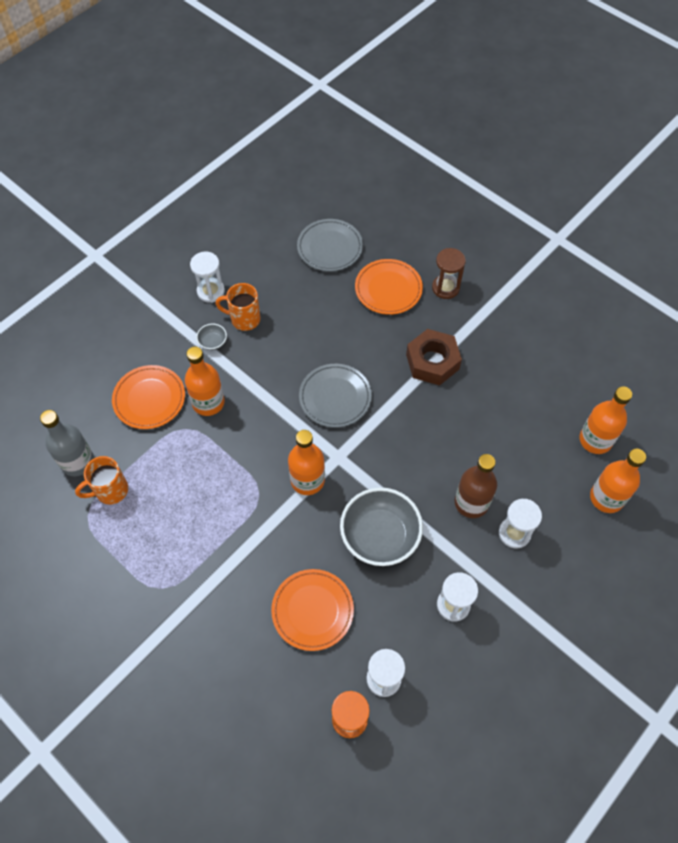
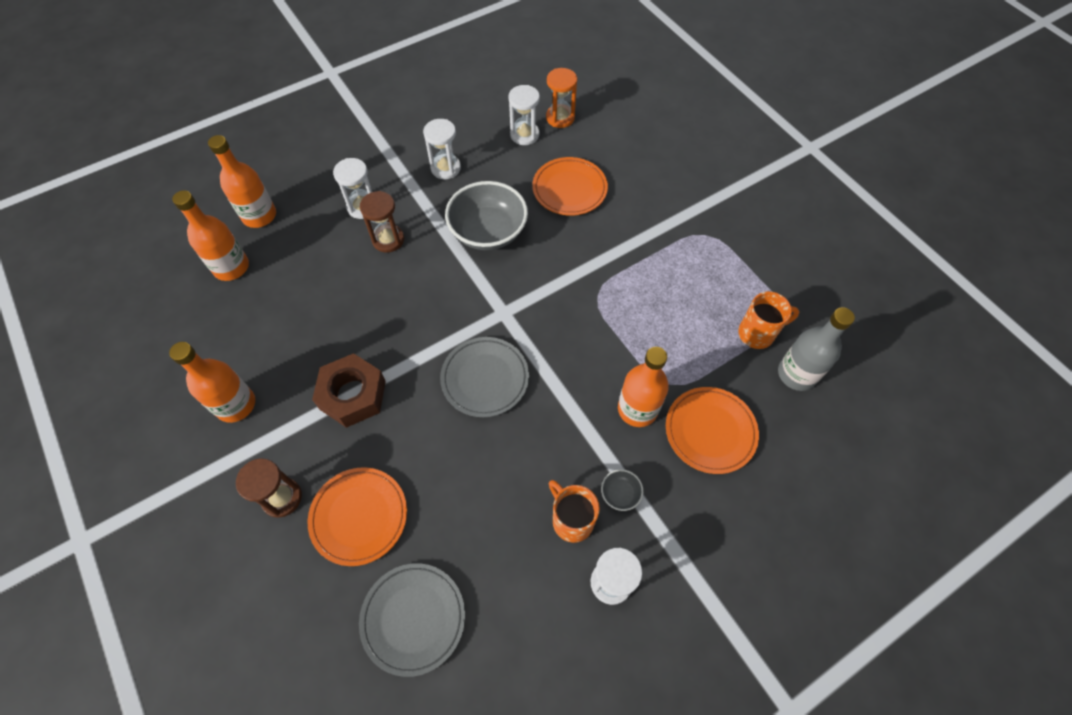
camera: 165 degrees left, 0 degrees up
(244, 319) = (571, 520): orange mug -> orange mug turned 150 degrees counterclockwise
(307, 480) = (543, 296): orange bottle -> orange bottle (236, 405)
(471, 503) = (388, 239): brown bottle -> brown hourglass

